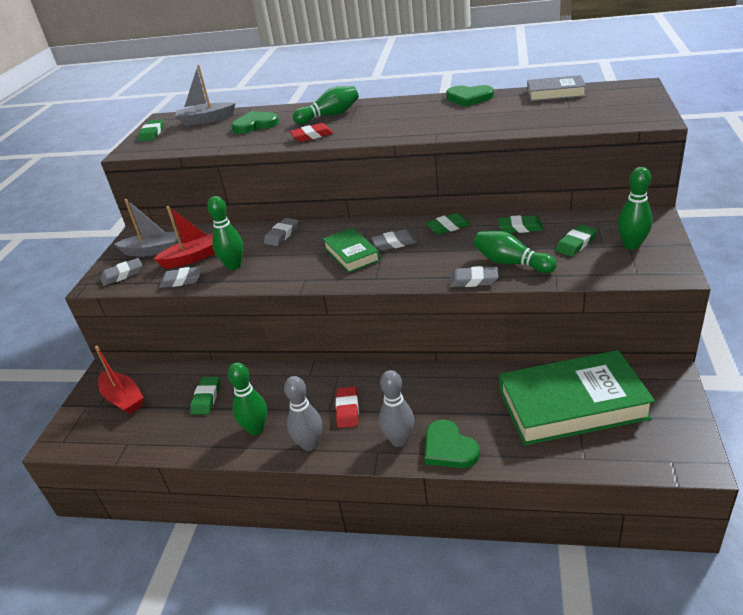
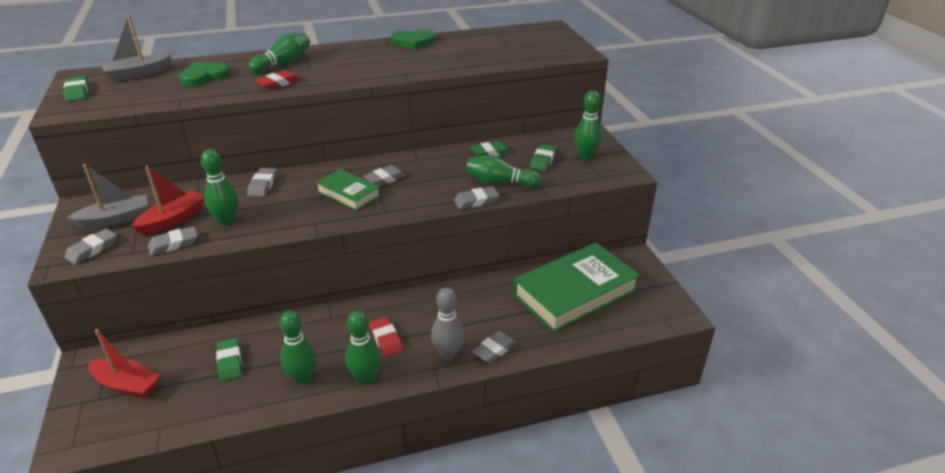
camera: 30 degrees left, 0 degrees up
(309, 444) = (365, 378): grey bowling pin -> green bowling pin
(448, 227) = (426, 159): green eraser -> none
(449, 448) = (494, 350): green heart -> grey eraser
(555, 93) = (487, 35): grey book -> none

